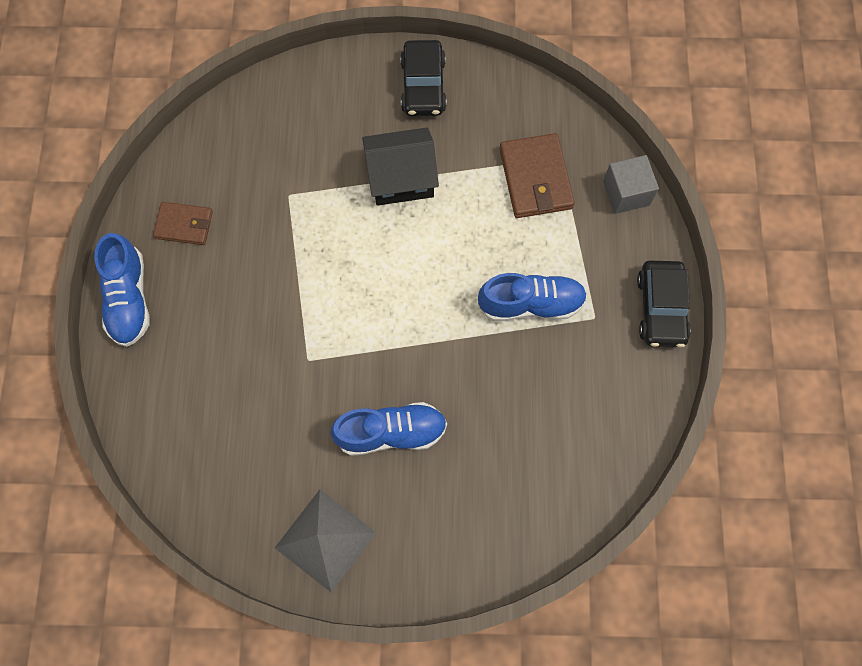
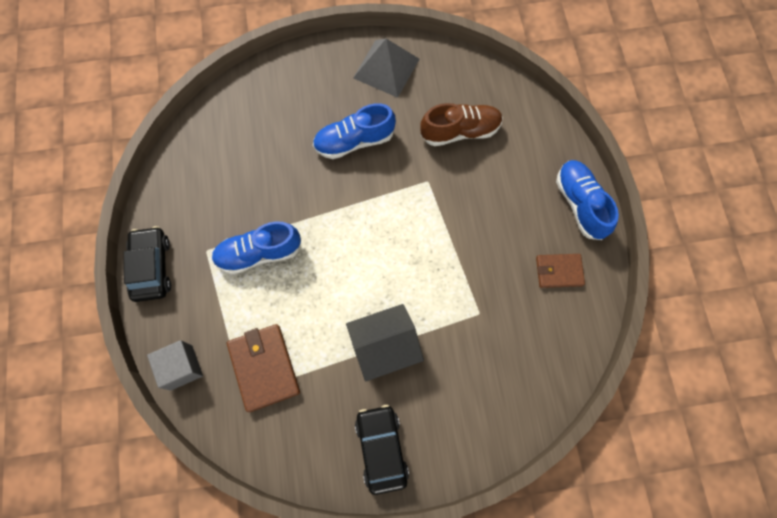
camera: 170 degrees right, 0 degrees up
(248, 422) = (460, 131): none -> brown shoe

